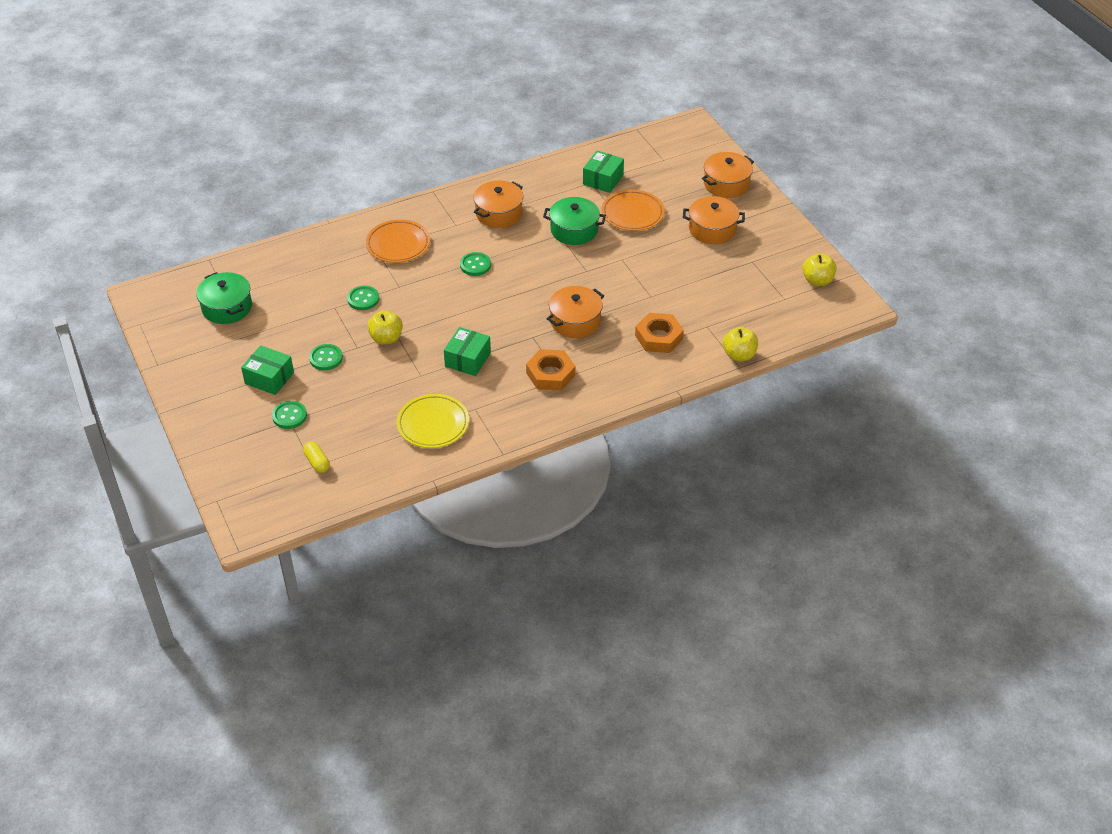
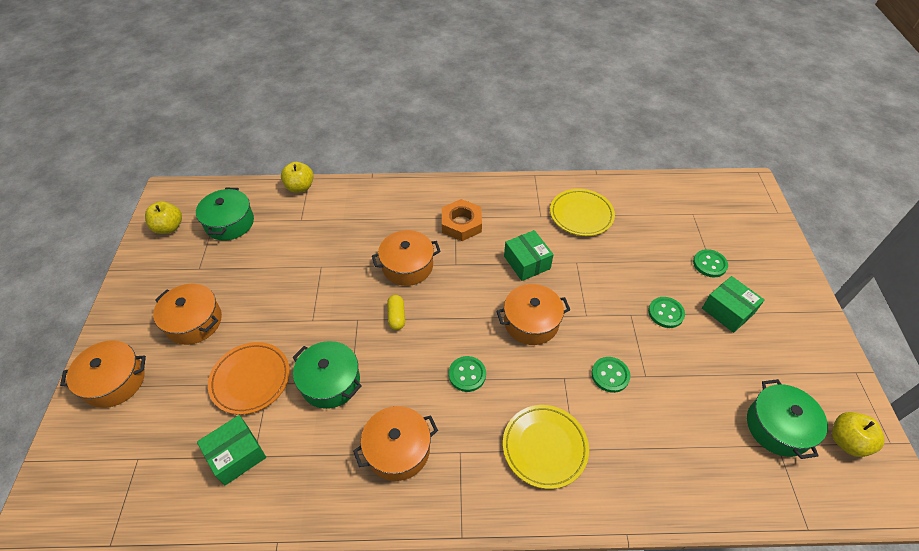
camera: 155 degrees left, 5 degrees up
(317, 462) = (688, 216): yellow capsule -> yellow capsule (396, 316)
(386, 338) = (598, 314): yellow apple -> yellow apple (847, 441)
(398, 244) = (544, 447): orange plate -> yellow plate
(442, 314) = (531, 322): none -> orange pot
(468, 359) = (527, 262): green box -> green box turned 75 degrees counterclockwise
(659, 337) = (348, 224): orange nut -> none
(768, 302) = (229, 223): none -> green pot

